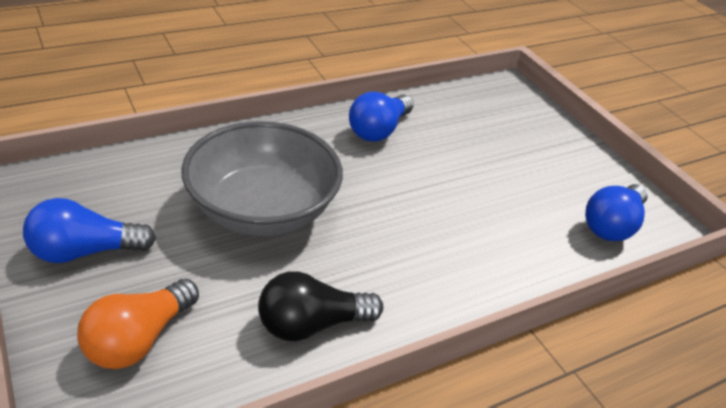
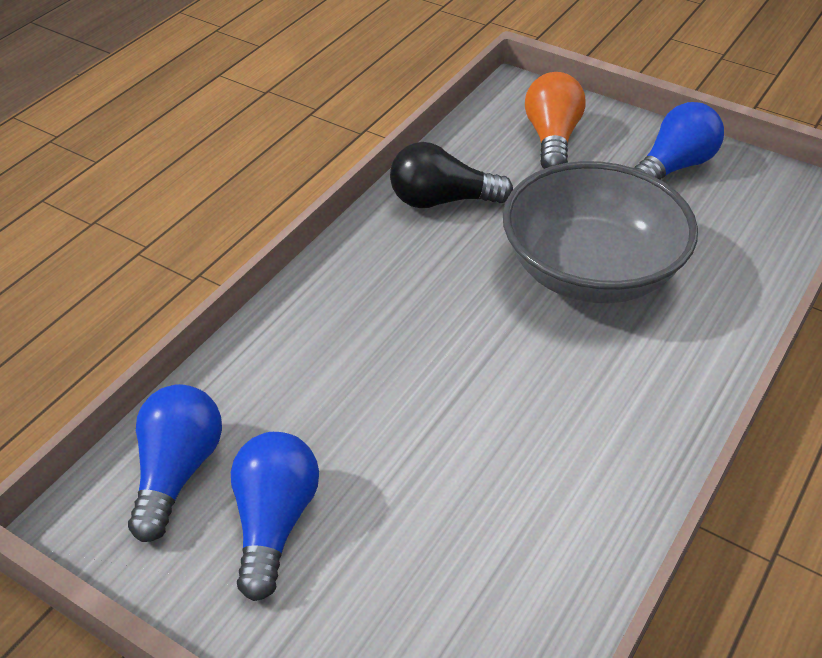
camera: 155 degrees right, 5 degrees up
(312, 324) = (442, 200): black light bulb -> black light bulb turned 135 degrees counterclockwise
(379, 130) = (589, 464): blue light bulb -> blue light bulb (274, 522)

